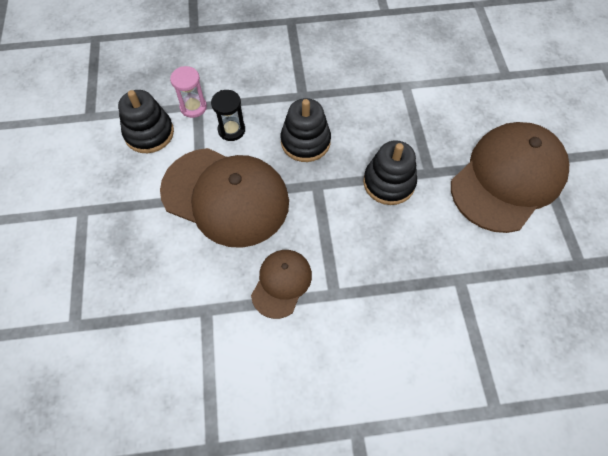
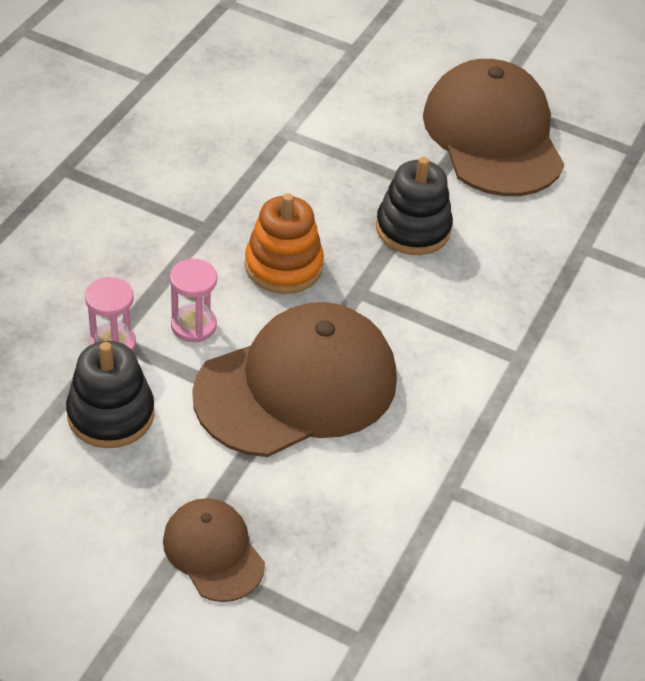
camera: 60 degrees left, 15 degrees down
(231, 130) = (193, 325): black hourglass -> pink hourglass
(281, 283) = (469, 398): brown cap -> brown cap (213, 552)
(305, 141) = (283, 266): black stacking toy -> orange stacking toy

